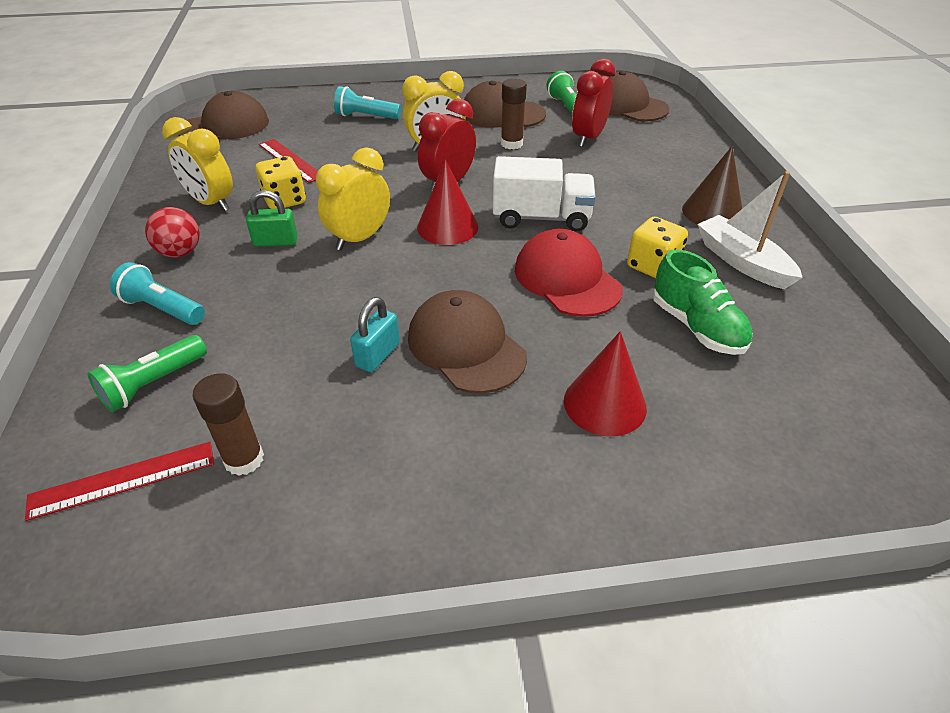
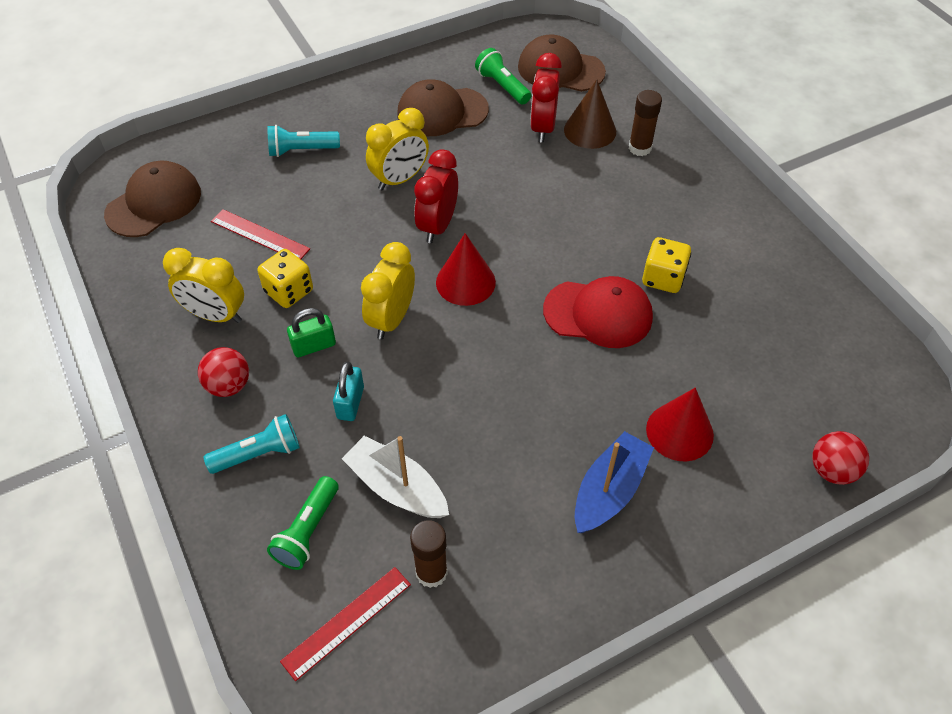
camera: 20 degrees left, 10 degrees up
(162, 309) = (258, 454): turquoise flashlight -> turquoise flashlight turned 150 degrees clockwise
(378, 355) = (481, 442): turquoise padlock -> turquoise padlock (350, 403)
(466, 346) = (548, 411): brown cap -> none
(490, 439) = (609, 491): none -> blue boat
(511, 144) = (472, 154): brown glue stick -> brown glue stick (640, 148)
(541, 218) = (545, 247): white truck -> none
(567, 279) = (598, 314): red cap -> red cap turned 150 degrees clockwise
(697, 327) = (721, 334): green shoe -> none
(712, 212) = (690, 199): brown cone -> brown cone (590, 130)
(742, 262) = (733, 252): white boat -> white boat (397, 487)
(788, 498) = (832, 470): none -> red ball

